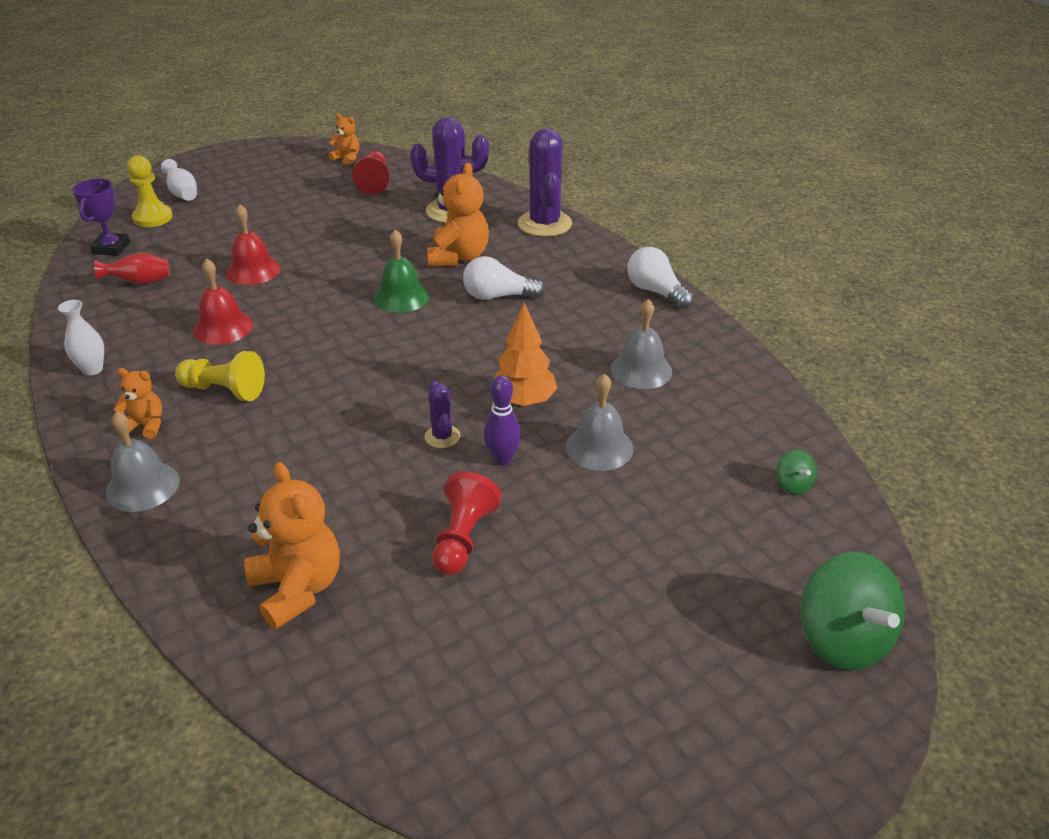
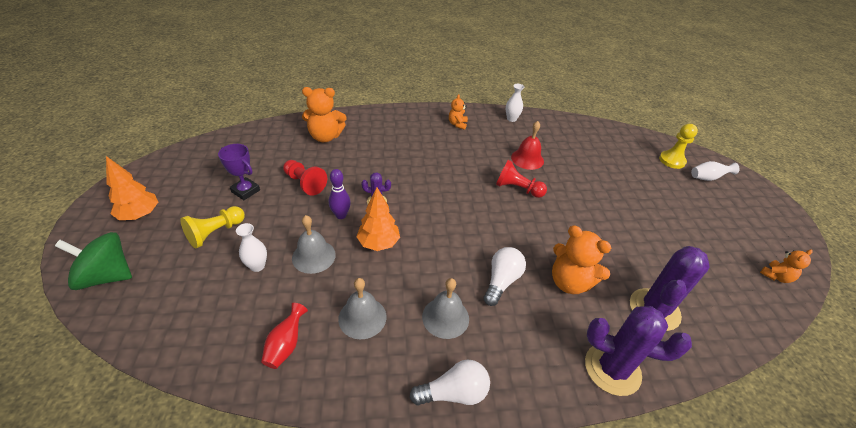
camera: 115 degrees right, 5 degrees up
(111, 248) = (634, 141): purple trophy -> purple trophy (245, 191)
(140, 282) = (589, 143): red vase -> red vase (286, 345)
(142, 486) = (417, 117): grey bell -> grey bell (445, 317)
(146, 425) = (457, 124): orange teddy bear -> orange teddy bear turned 150 degrees clockwise
(224, 390) = (469, 148): yellow pawn -> yellow pawn (215, 233)
(253, 270) = (588, 182): red bell -> none
(374, 182) = (721, 278): red pawn -> red pawn (517, 189)
(401, 297) = (525, 233): green bell -> none
(665, 490) = (257, 266): none -> white vase
(723, 712) = (140, 215): none -> orange tree
(793, 484) = (196, 330): green spinning top -> none

